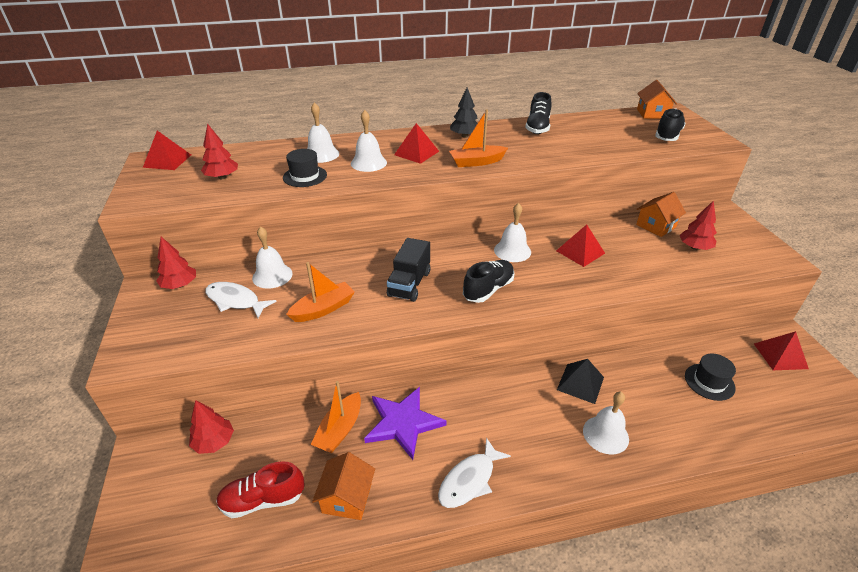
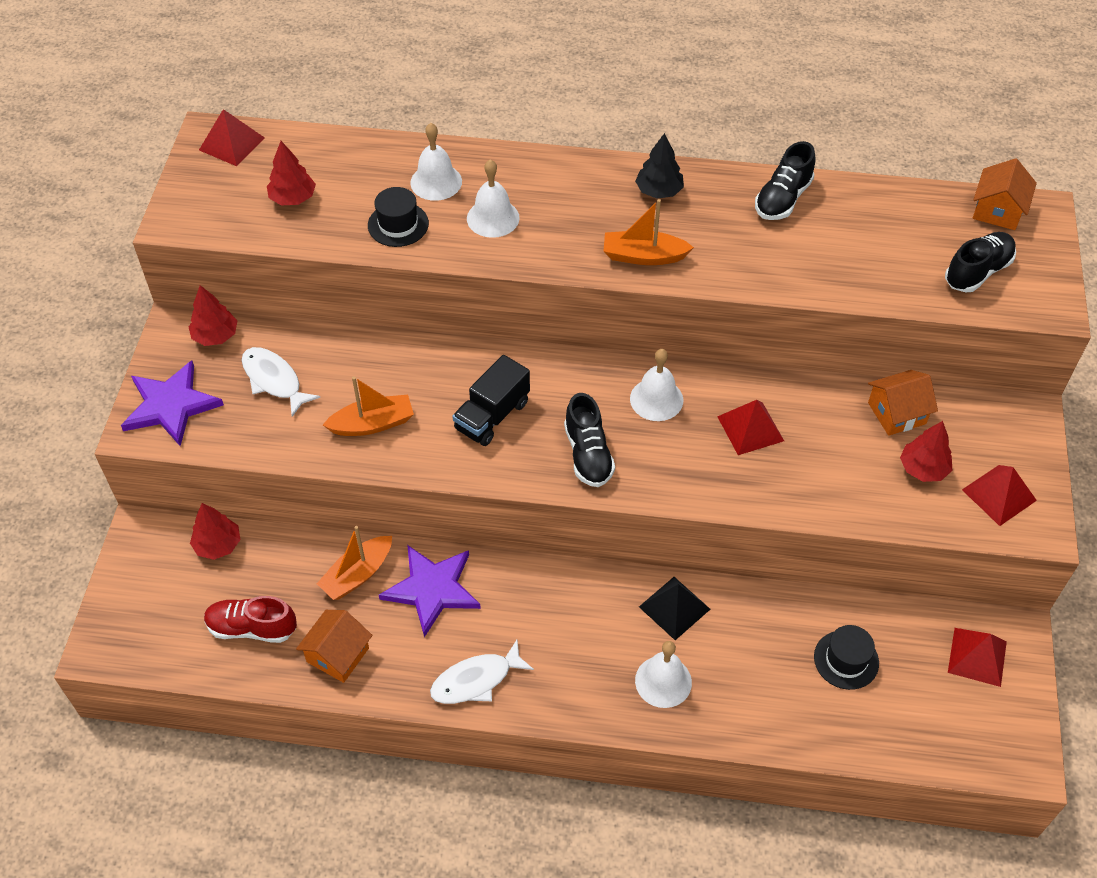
camera: 20 degrees right, 15 degrees up
(151, 336) = (171, 405): none -> purple star
(272, 275) = (328, 352): white bell -> none
(416, 153) = (569, 213): red pyramid -> red pyramid (999, 495)
(488, 289) = (588, 454): black shoe -> black shoe turned 105 degrees clockwise

